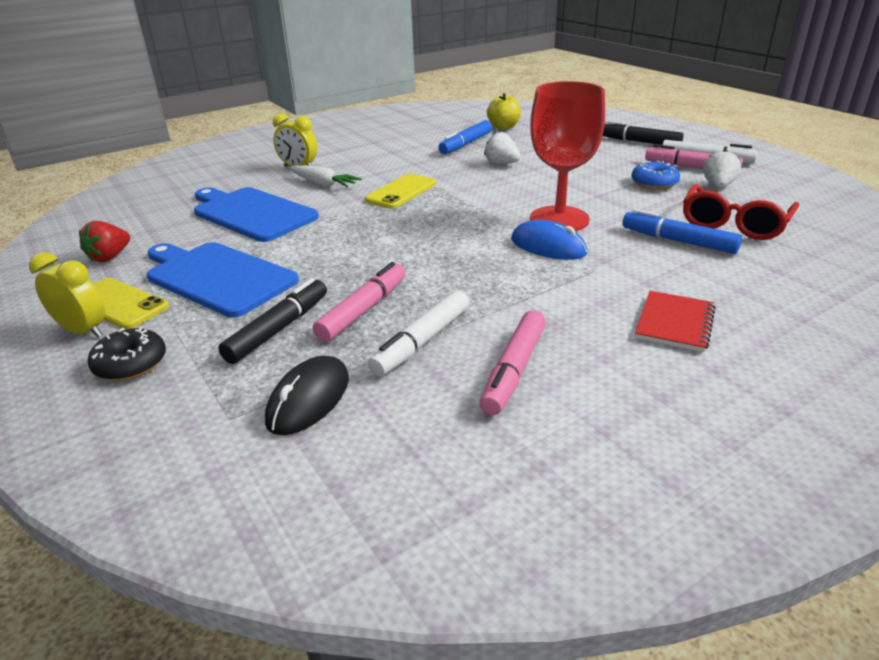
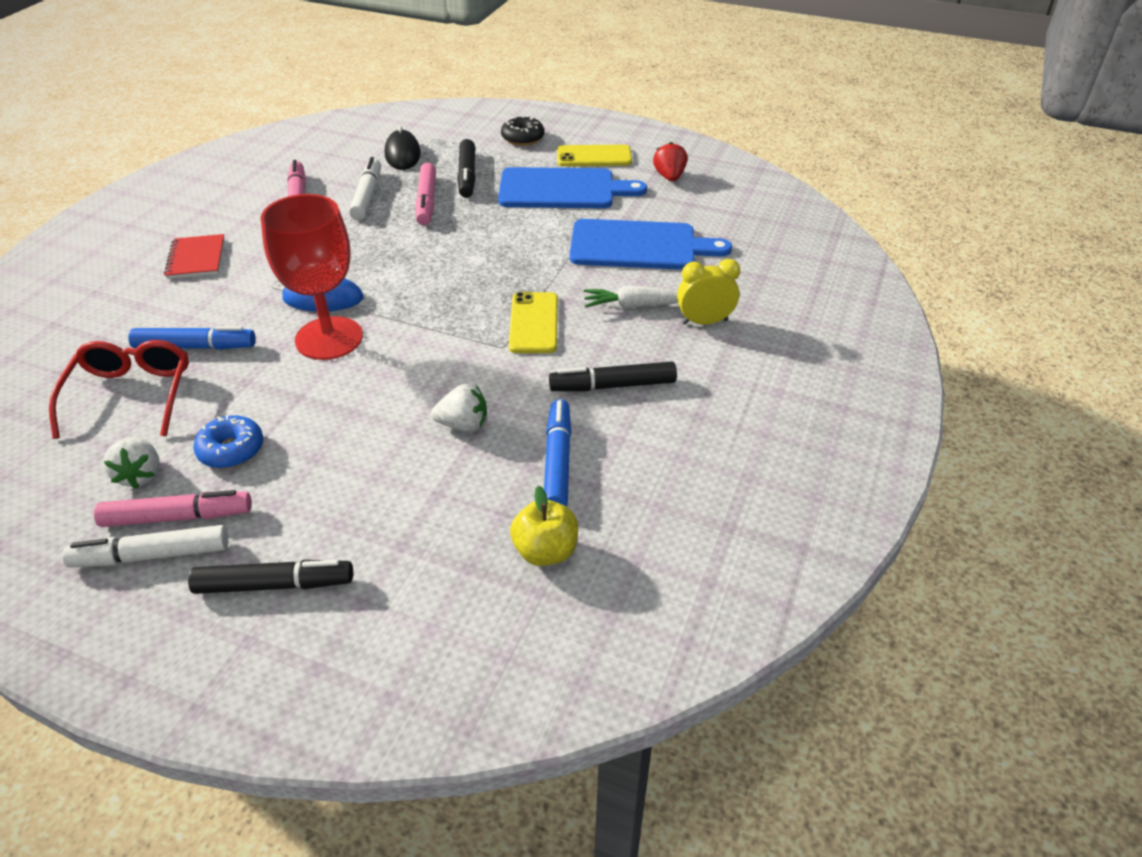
camera: 145 degrees right, 10 degrees up
(83, 331) = (582, 141): yellow clock -> none
(398, 158) = (612, 386): none -> black marker

